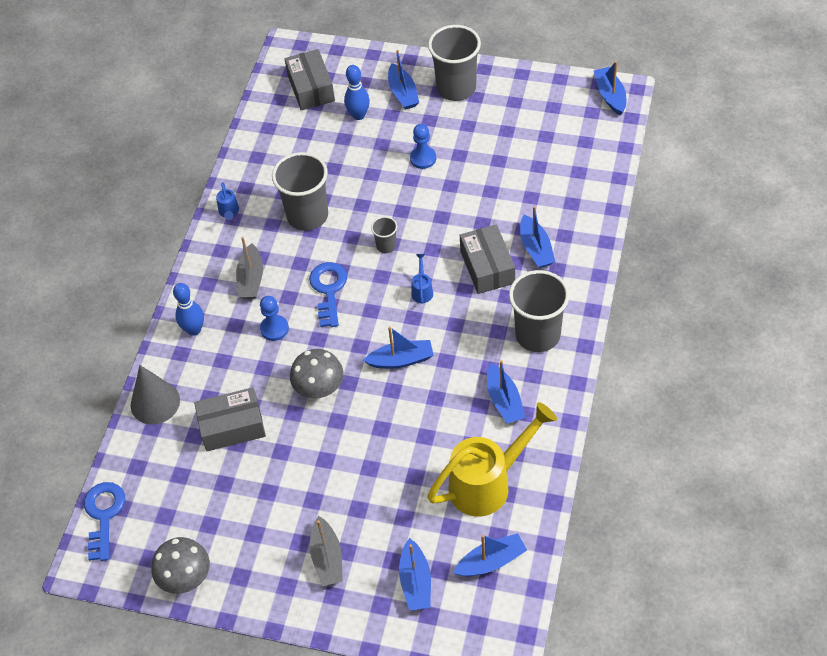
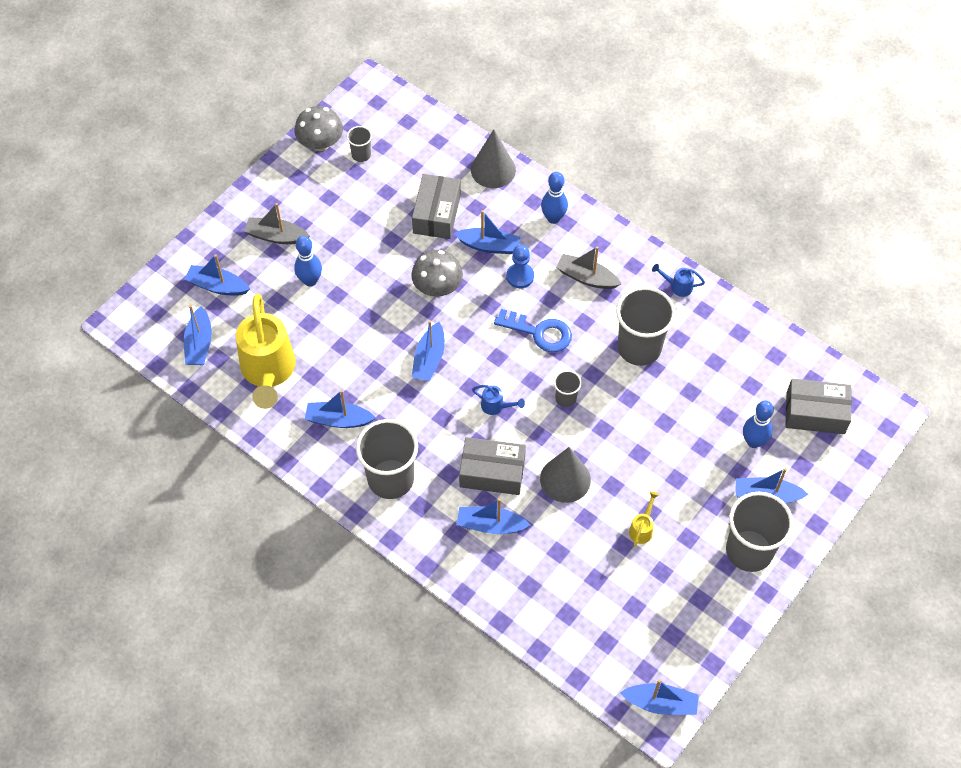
camera: 110 degrees right, 5 degrees up
(104, 515) = (407, 109): blue key -> none
(185, 530) = (361, 155): none -> grey cup
(250, 367) = (489, 246): none -> blue boat
(366, 499) = (310, 281): none -> blue bowling pin
(423, 158) = (662, 476): blue pawn -> none
(463, 217) = (565, 479): none -> grey cone
(477, 154) = (642, 528): none -> yellow watering can

